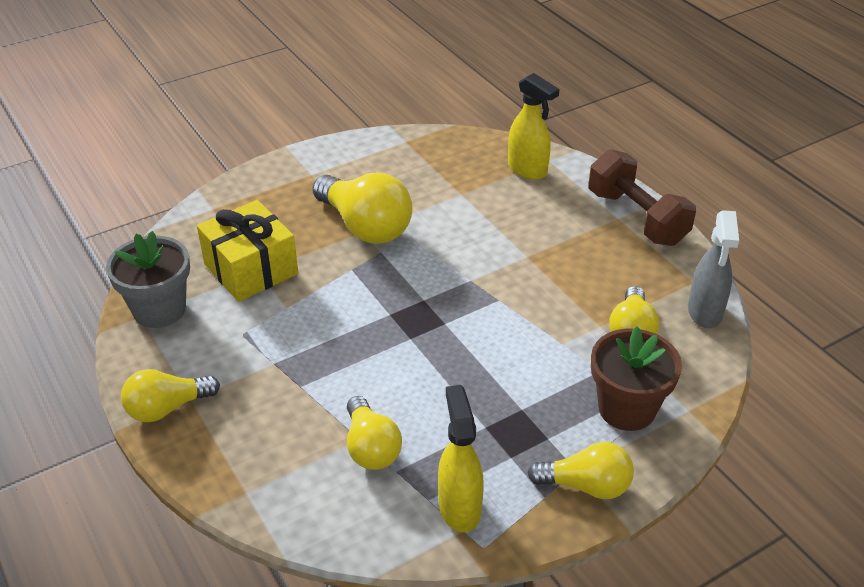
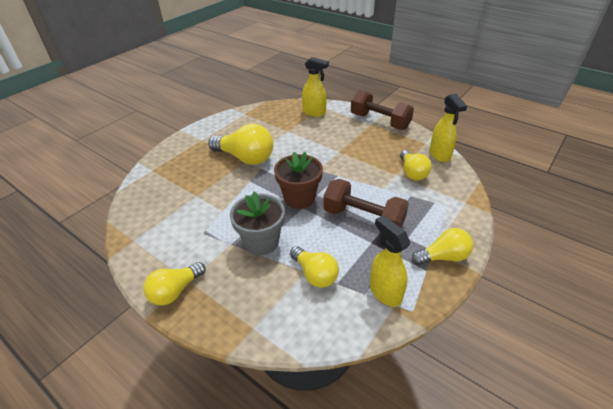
camera: 20 degrees left, 0 degrees up
(159, 310) = (143, 233): grey flower pot -> grey flower pot (261, 242)
(251, 269) = (191, 196): yellow gift -> none
(496, 385) = (363, 219): none -> brown dumbbell
(626, 408) = (436, 210): brown flower pot -> brown flower pot (299, 198)
(704, 312) = (439, 155): grey spray bottle -> yellow spray bottle

